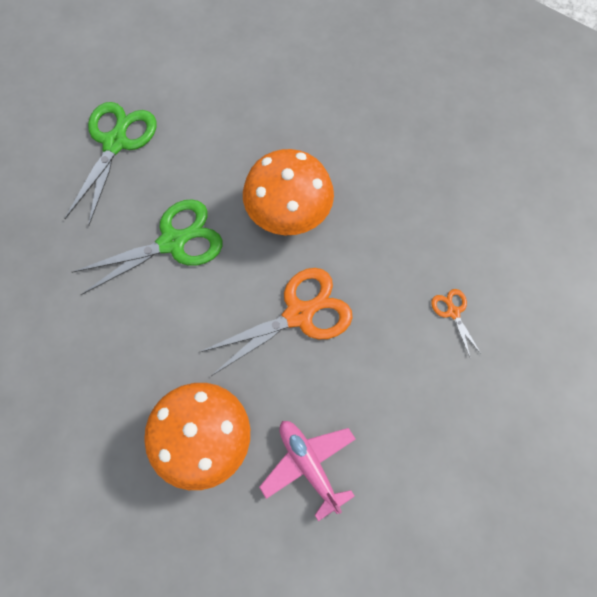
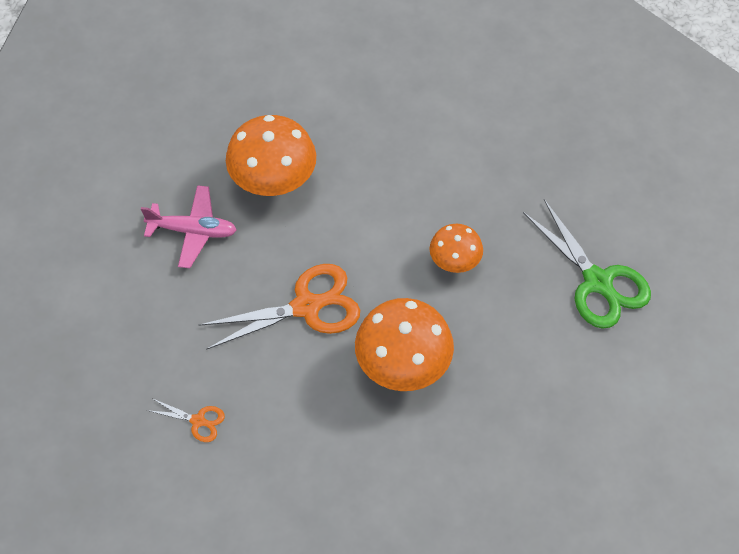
camera: 130 degrees right, 10 degrees down
(172, 242) = (454, 262): green scissors -> orange mushroom
(299, 314) = (306, 306): orange scissors -> orange scissors turned 120 degrees counterclockwise

